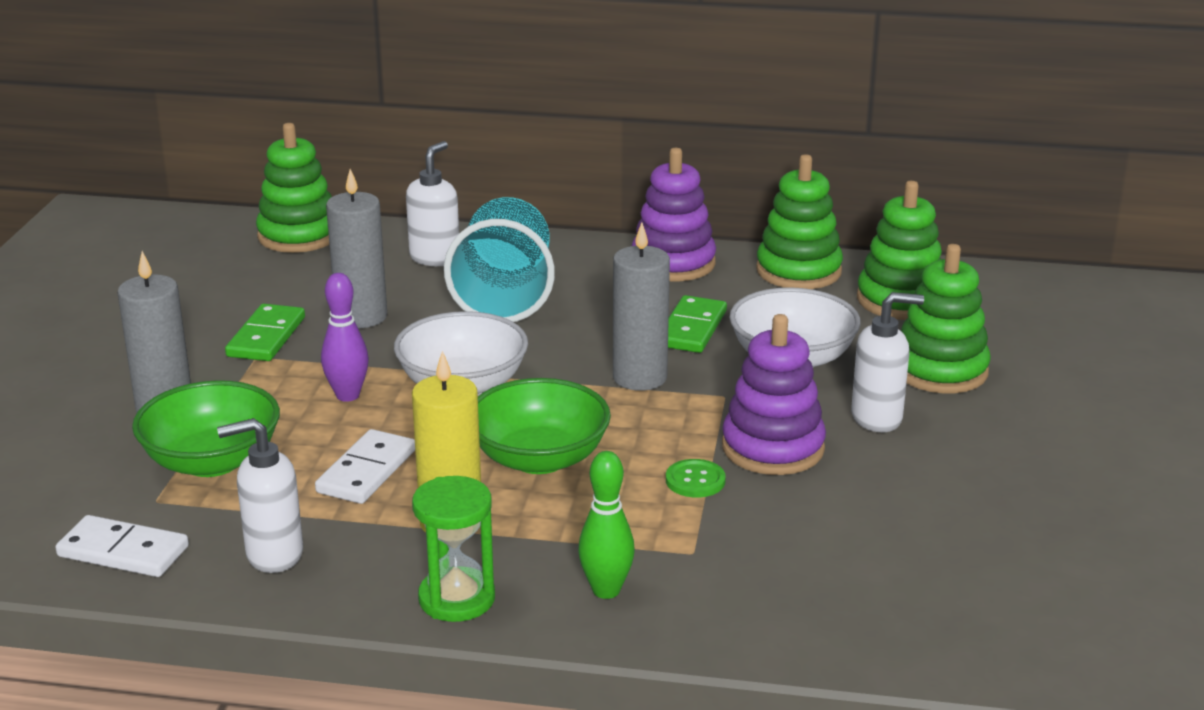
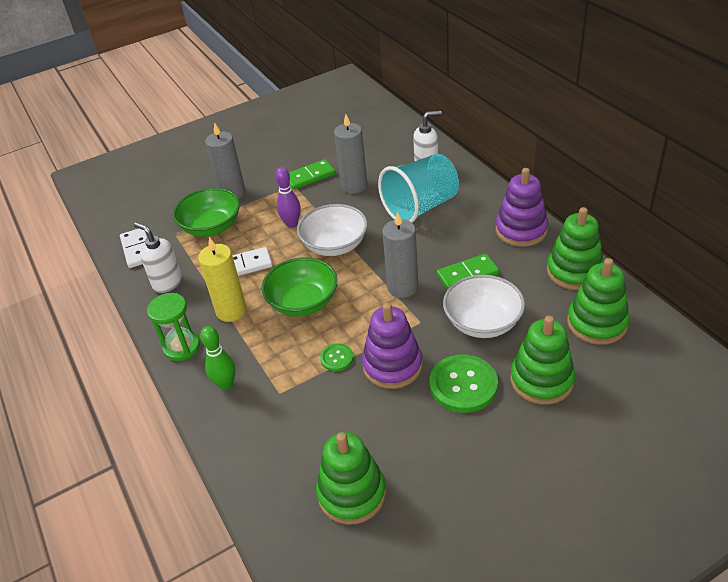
camera: 55 degrees right, 15 degrees up
(299, 235) = (396, 128): green stacking toy -> green stacking toy (352, 493)
(877, 418) = (463, 385): white soap dispenser -> green button

